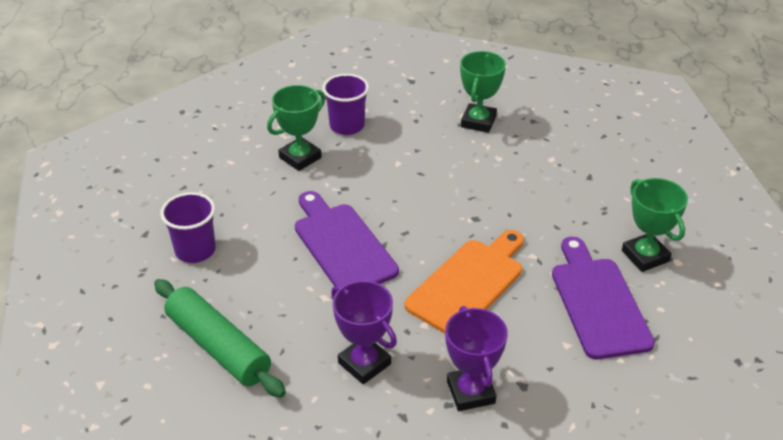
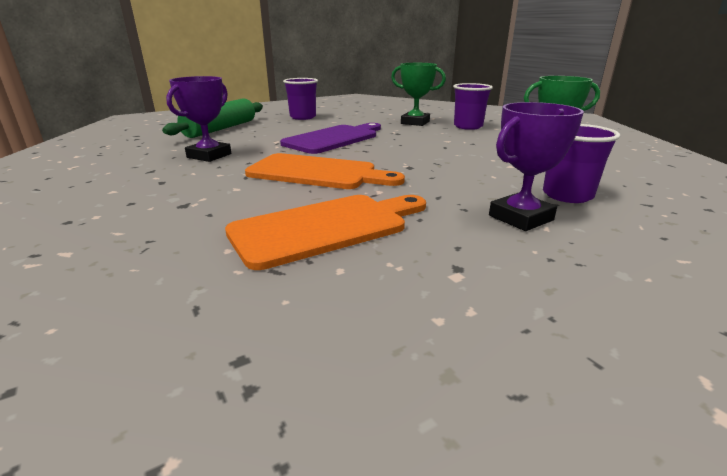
camera: 70 degrees right, 15 degrees down
(470, 392) = (175, 187): purple trophy -> purple trophy (520, 218)
(577, 162) = (567, 195): none -> purple cup
(598, 302) = (326, 228): purple cutting board -> orange cutting board
(645, 256) = (441, 249): green trophy -> none

